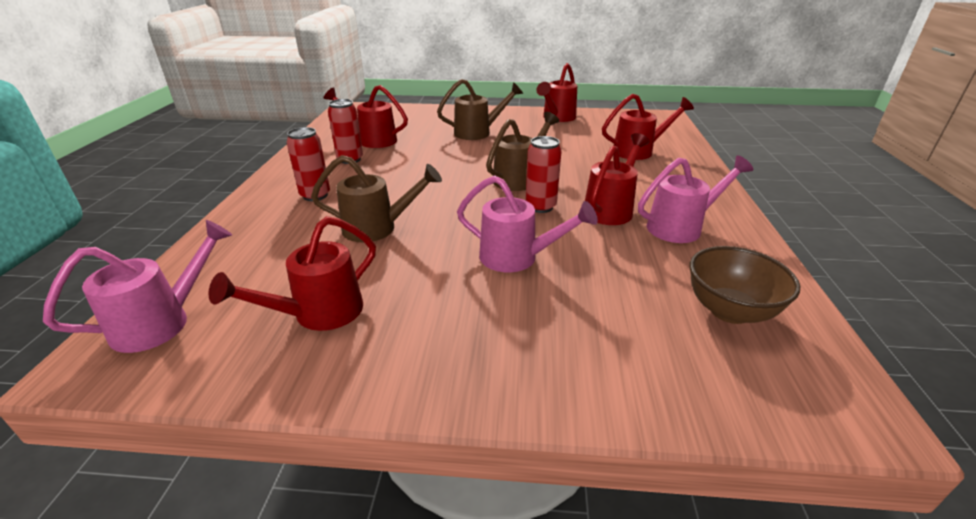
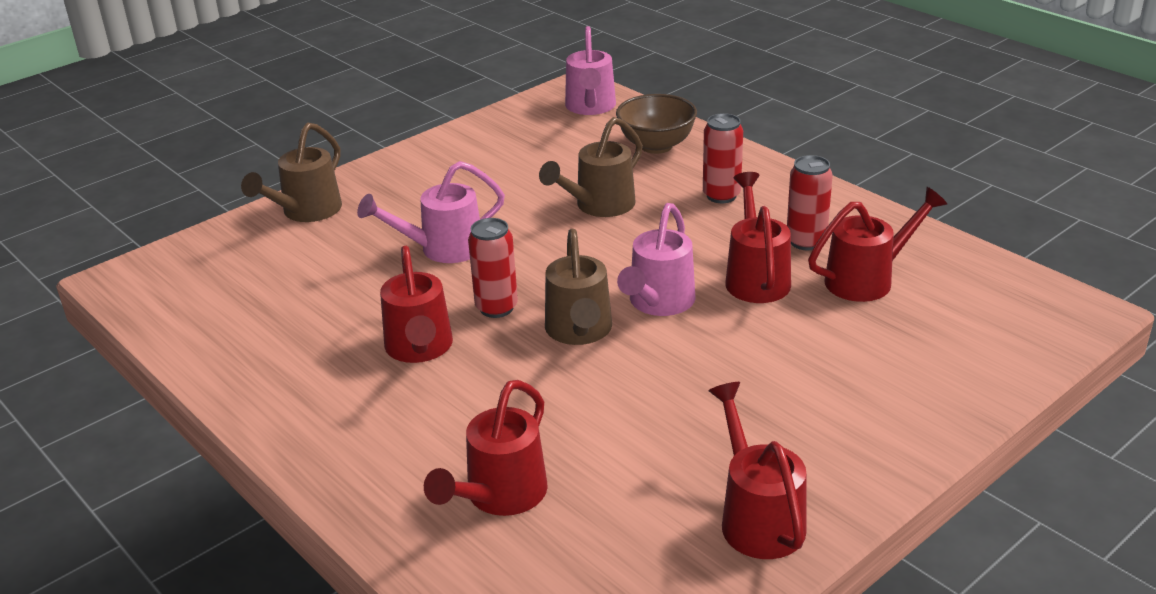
camera: 135 degrees right, 0 degrees up
(319, 313) = (513, 153): red watering can -> red watering can (756, 278)
(478, 132) = (787, 382): brown watering can -> brown watering can (306, 212)
(680, 227) = (322, 367): pink watering can -> pink watering can (658, 303)
(729, 311) = (227, 301): brown bowl -> brown bowl (656, 146)

